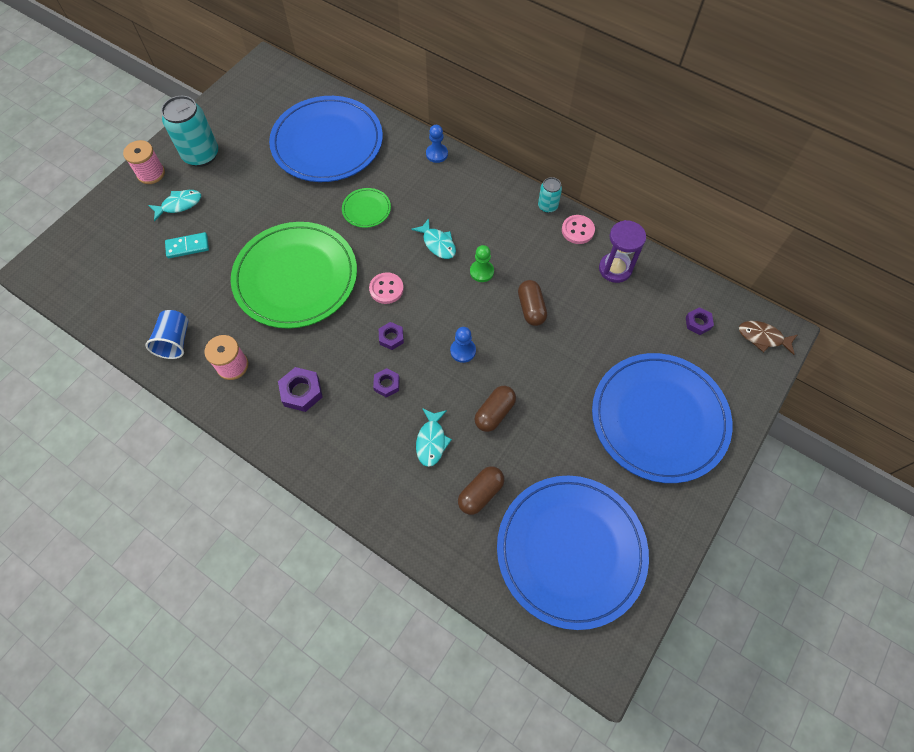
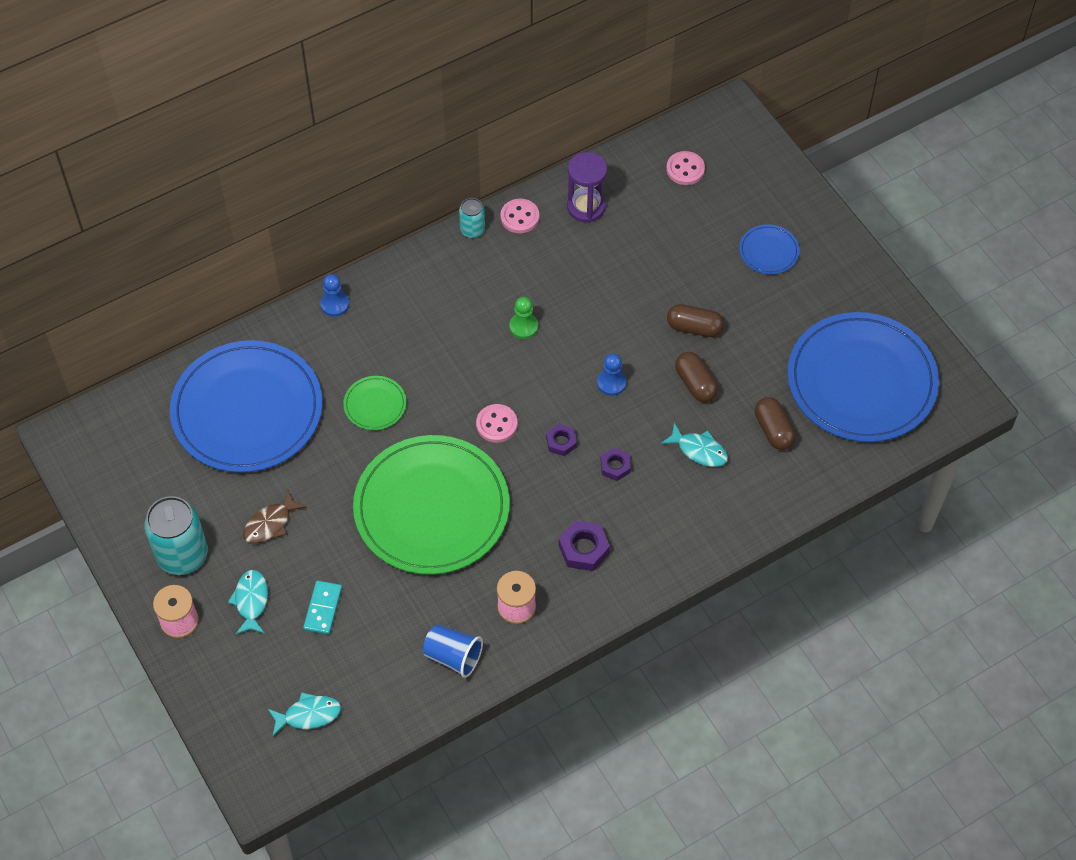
camera: 65 degrees left, 5 degrees down
(437, 244) = (463, 353): turquoise fish -> turquoise fish (308, 715)
(531, 308) = (593, 301): brown capsule -> brown capsule (694, 327)
(659, 418) = (769, 251): blue plate -> blue plate, size x0.42
(698, 323) = (685, 169): purple nut -> pink button
(763, 337) = (728, 126): brown fish -> brown fish (270, 523)

